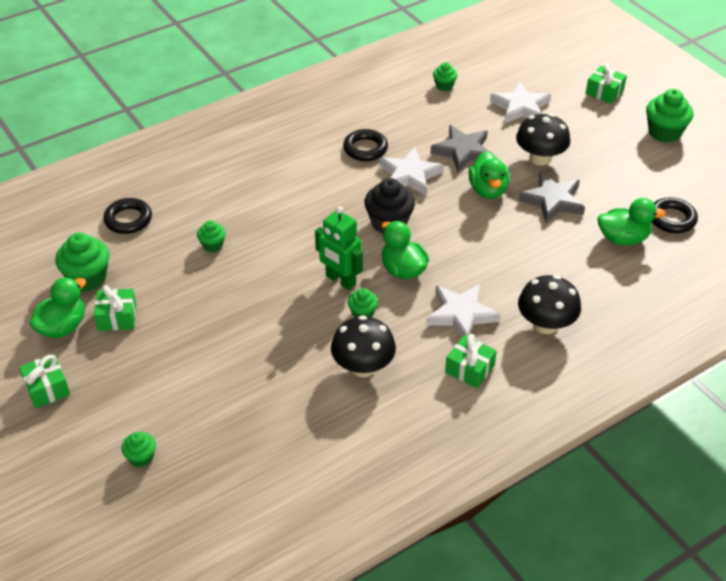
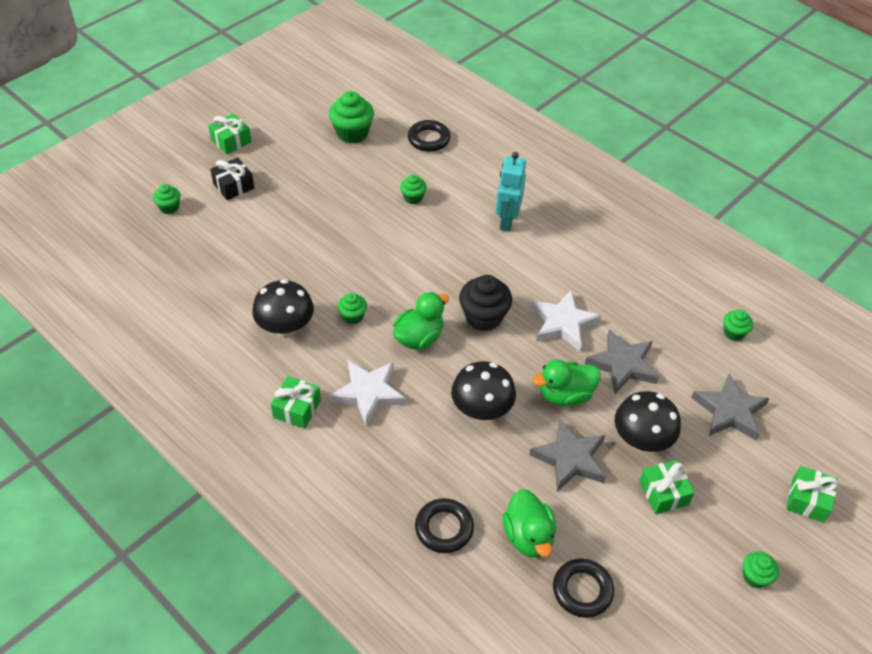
camera: 75 degrees right, 5 degrees up
(62, 327) = (295, 133): green duck -> none
(117, 317) = (312, 160): green gift -> green gift (663, 493)
(130, 392) = (233, 186): none -> black gift
(271, 186) = (506, 221): none -> turquoise robot
(340, 280) = (392, 293): green robot -> none
(365, 149) = (591, 281): black ring -> black ring (444, 528)
(520, 107) = (729, 411): white star -> grey star
(546, 324) = (370, 468): black mushroom -> black mushroom (481, 409)
(664, 132) = (755, 577): green cupcake -> green cupcake, size x0.56

